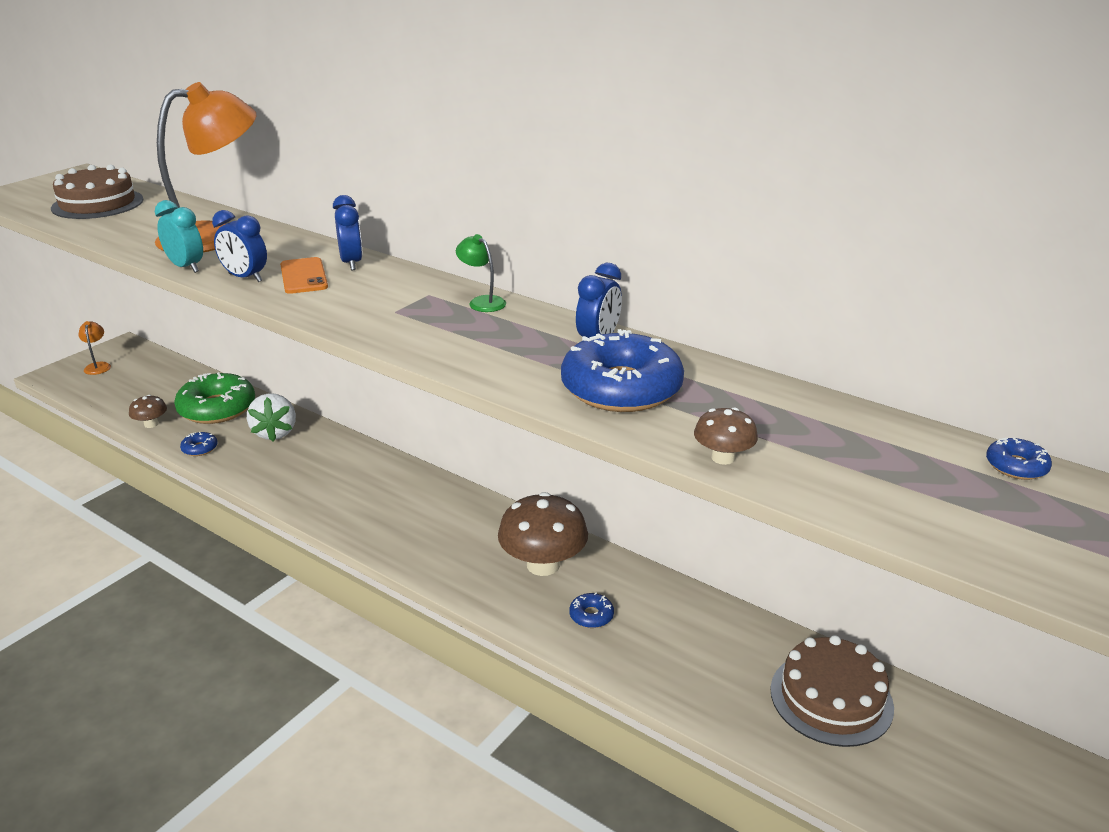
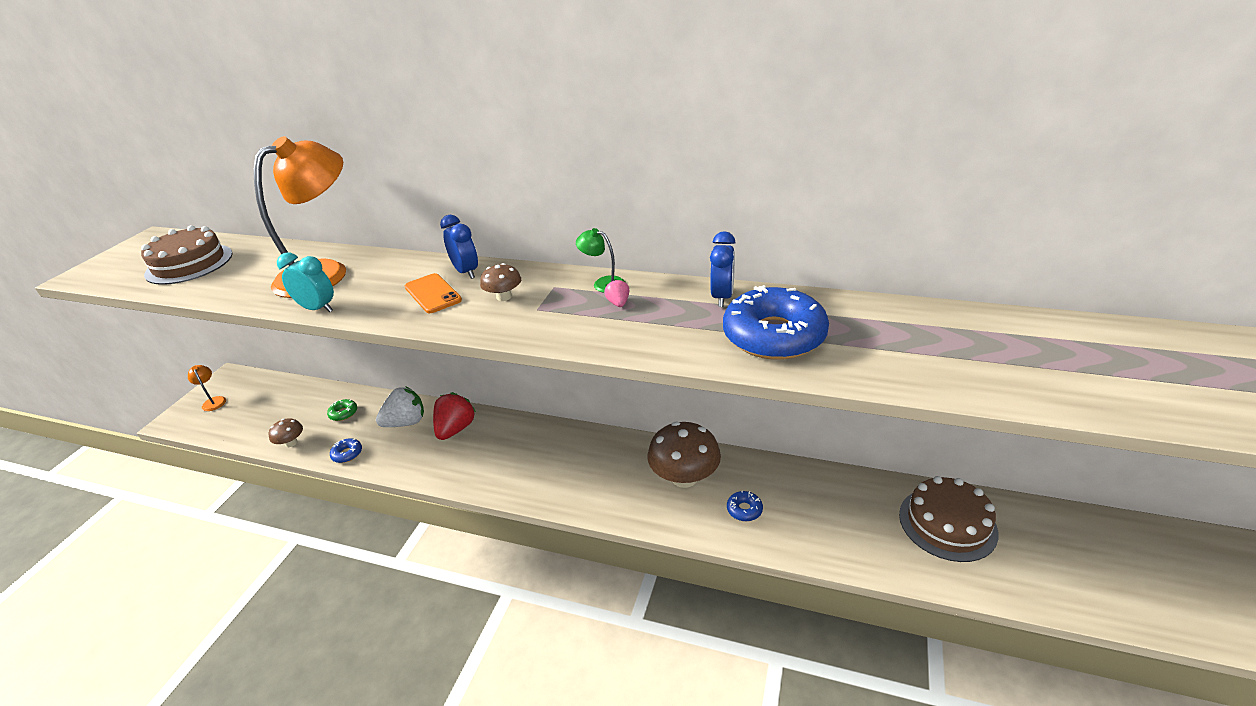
camera: 15 degrees left, 5 degrees up
(217, 408) = (343, 413): green donut -> green donut, size x0.43
(245, 278) = (380, 307): blue clock -> none
(275, 433) = (406, 422): white strawberry -> white strawberry turned 90 degrees counterclockwise
(322, 452) = (456, 429): none -> red strawberry
(482, 323) = (618, 303): none -> pink strawberry
(723, 458) = (900, 379): brown mushroom -> brown mushroom (504, 297)
(1016, 466) = (1102, 329): blue donut -> none

